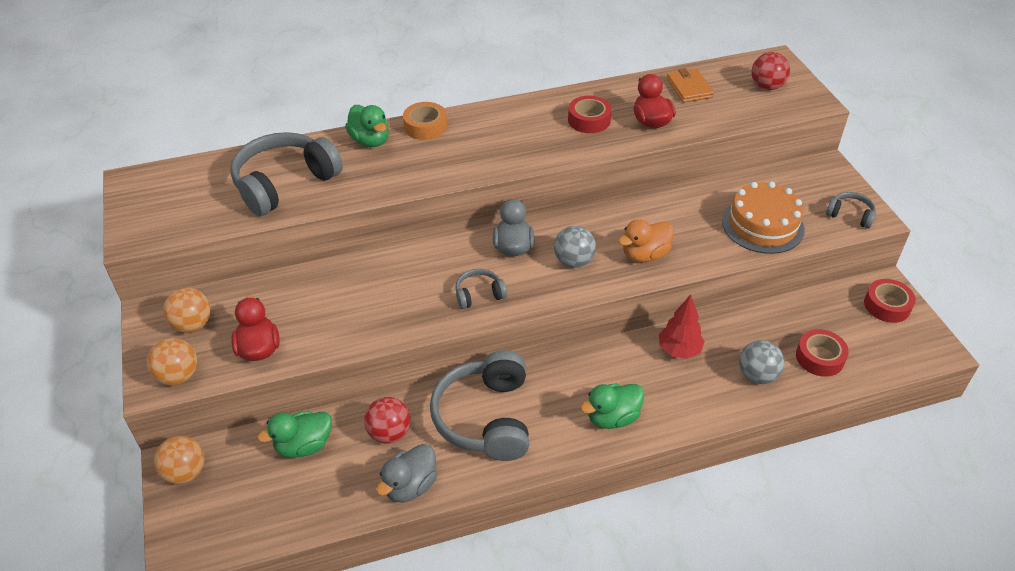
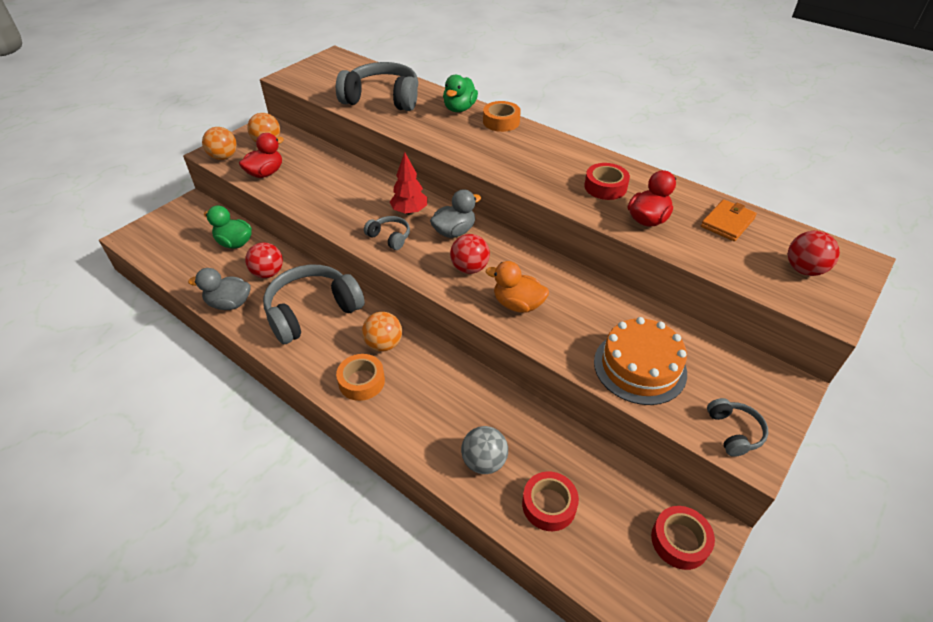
camera: 55 degrees right, 0 degrees up
(185, 472) = (187, 210): orange ball -> orange ball (384, 344)
(573, 261) = (469, 268): grey ball -> red ball
(612, 417) = (361, 381): green duck -> orange tape
(679, 350) = (468, 393): red tree -> red tree (409, 212)

